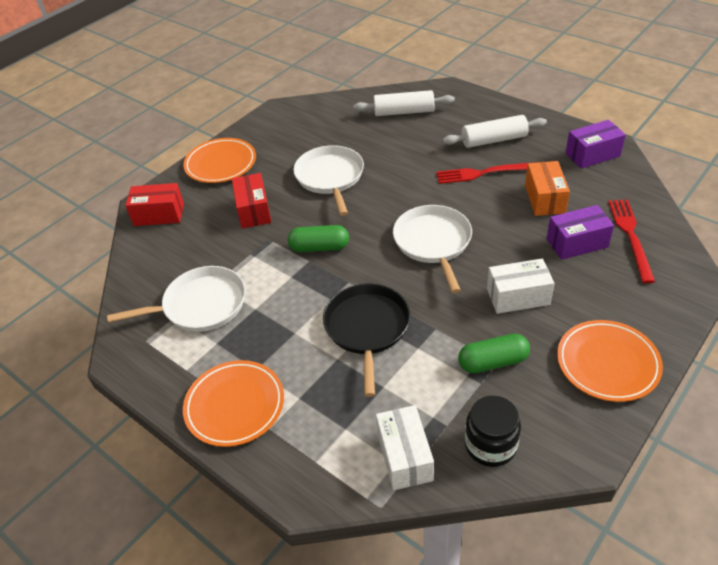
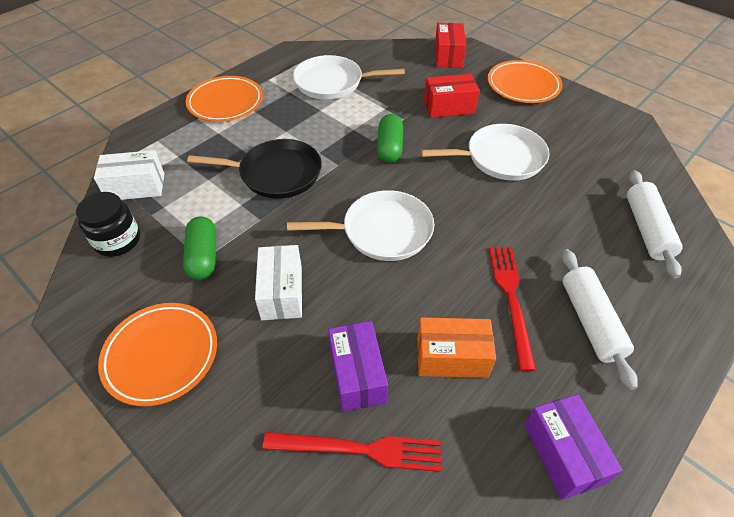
camera: 90 degrees right, 5 degrees up
(200, 305) = (332, 83): white pan -> white pan turned 105 degrees clockwise

